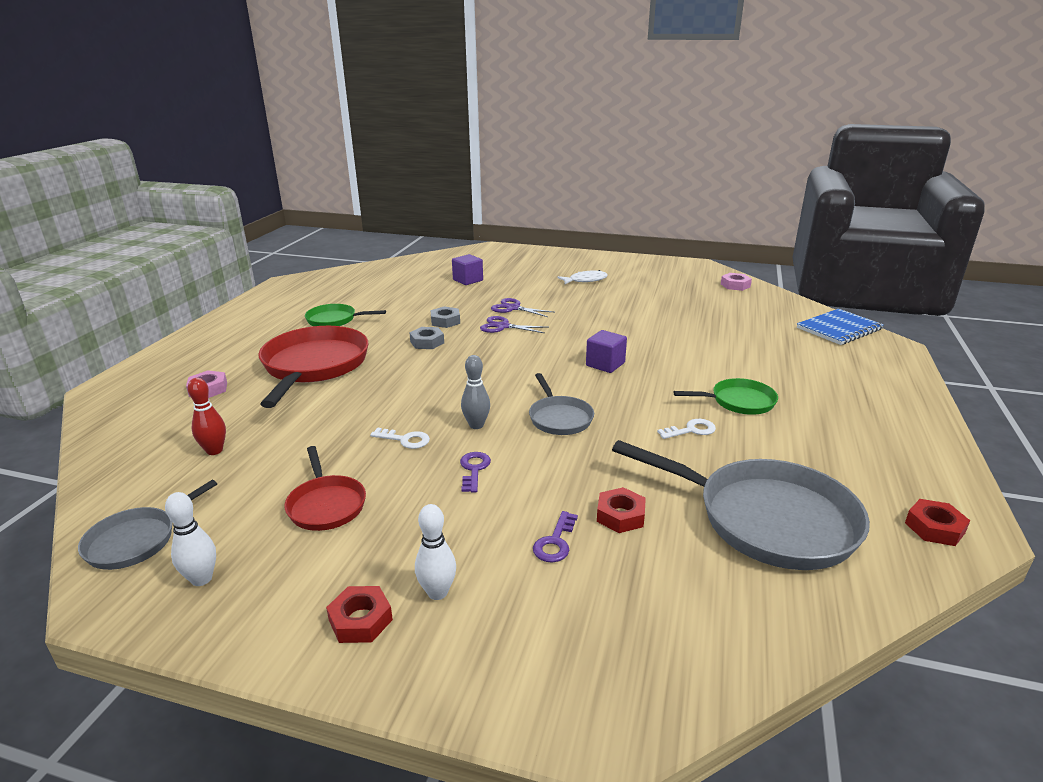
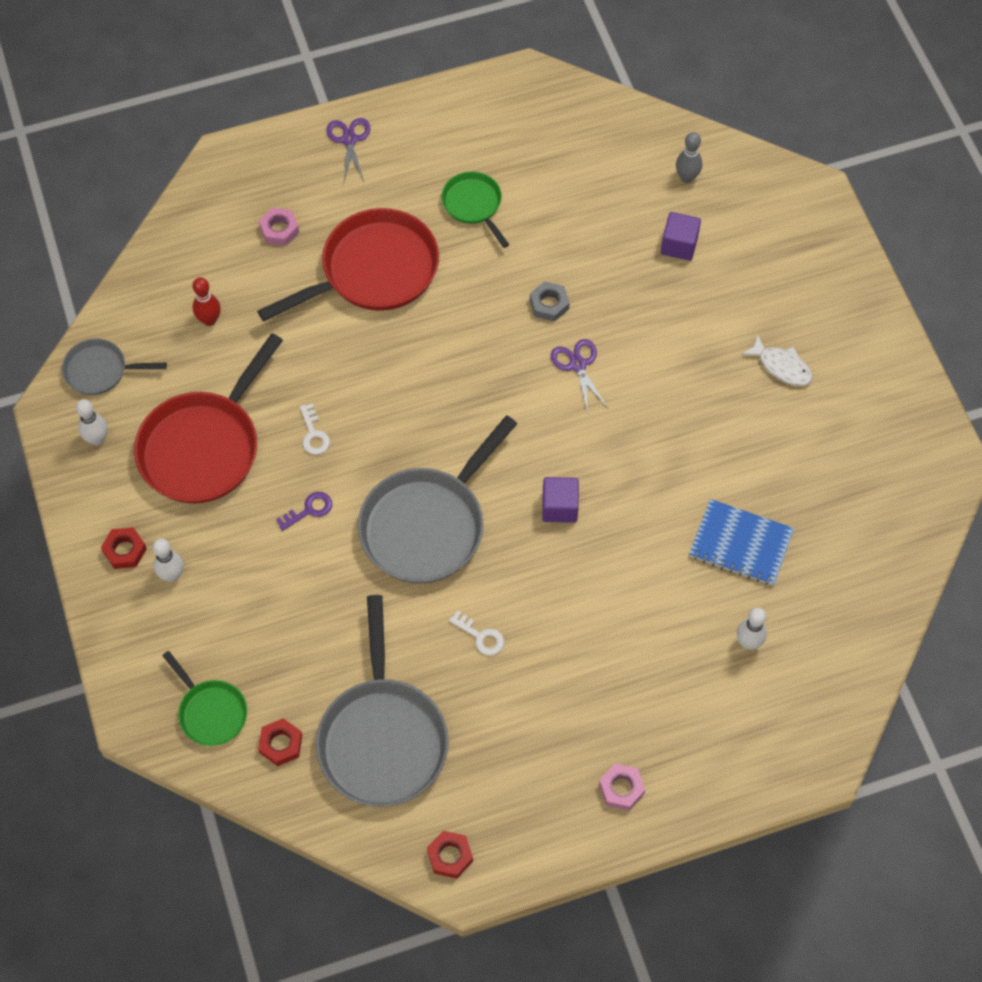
camera: 55 degrees right, 35 degrees up
(326, 504) = (204, 446): red pan -> red pan, size x1.90
(427, 342) = (489, 324): grey nut -> none
(476, 425) = (371, 470): grey bowling pin -> grey bowling pin (687, 177)
(513, 308) = (633, 344): purple scissors -> purple scissors (349, 140)
(555, 542) = (263, 614): purple key -> none
(559, 418) = (428, 524): grey pan -> grey pan, size x1.90
(620, 515) = (320, 639): red nut -> red nut (281, 744)
(735, 285) = (901, 539): pink nut -> pink nut (621, 788)
(738, 402) = (564, 655): green pan -> green pan (210, 711)
(777, 340) = (748, 642): none -> white bowling pin
(839, 329) = (833, 696): blue notebook -> blue notebook (741, 544)

